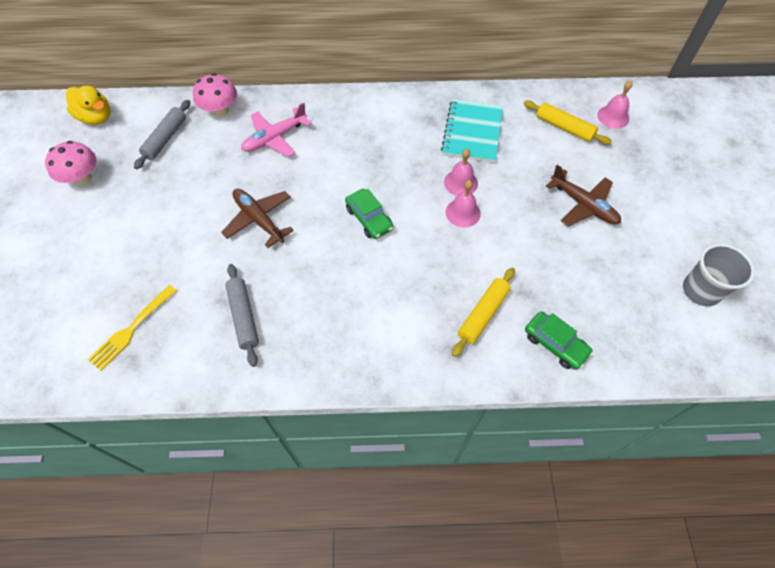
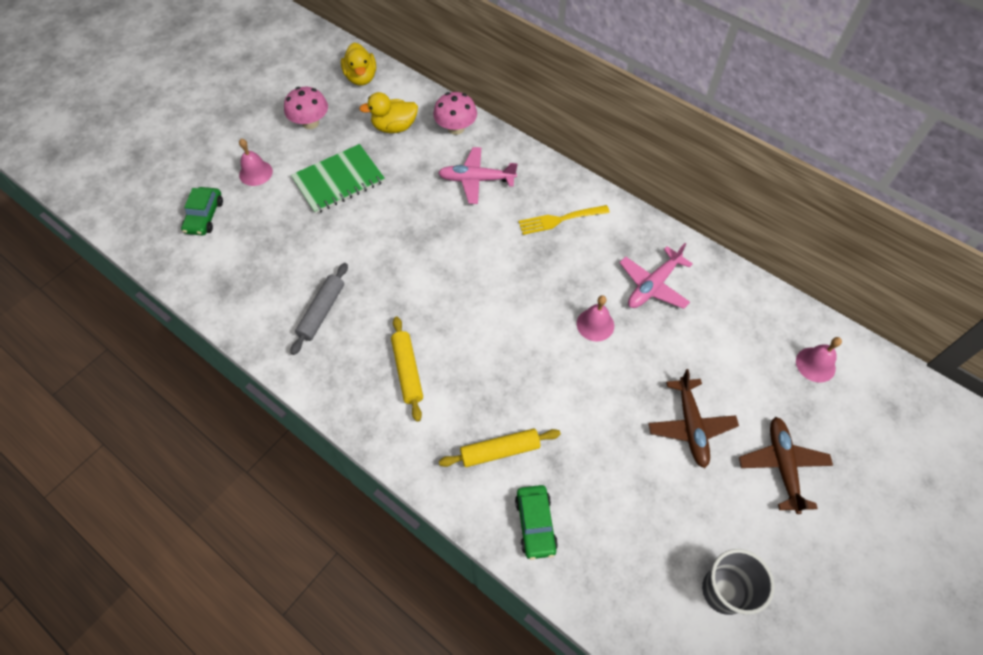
camera: 40 degrees right, 0 degrees up
(131, 329) = (243, 264): yellow fork -> yellow fork (560, 220)
(156, 207) = (338, 180): none -> green notebook
(166, 139) = (394, 127): grey rolling pin -> yellow duck
(259, 220) = (402, 242): brown plane -> brown plane (782, 465)
(369, 219) = (486, 301): green car -> green car (204, 216)
(463, 213) = (570, 352): pink bell -> pink bell (255, 173)
(472, 132) = (653, 285): turquoise notebook -> pink plane
(564, 128) = (750, 341): yellow rolling pin -> yellow rolling pin (407, 371)

